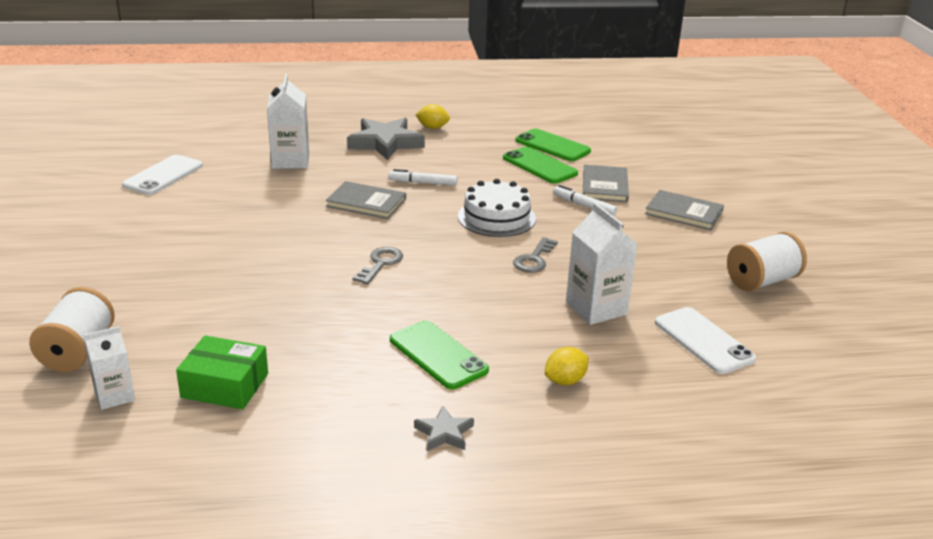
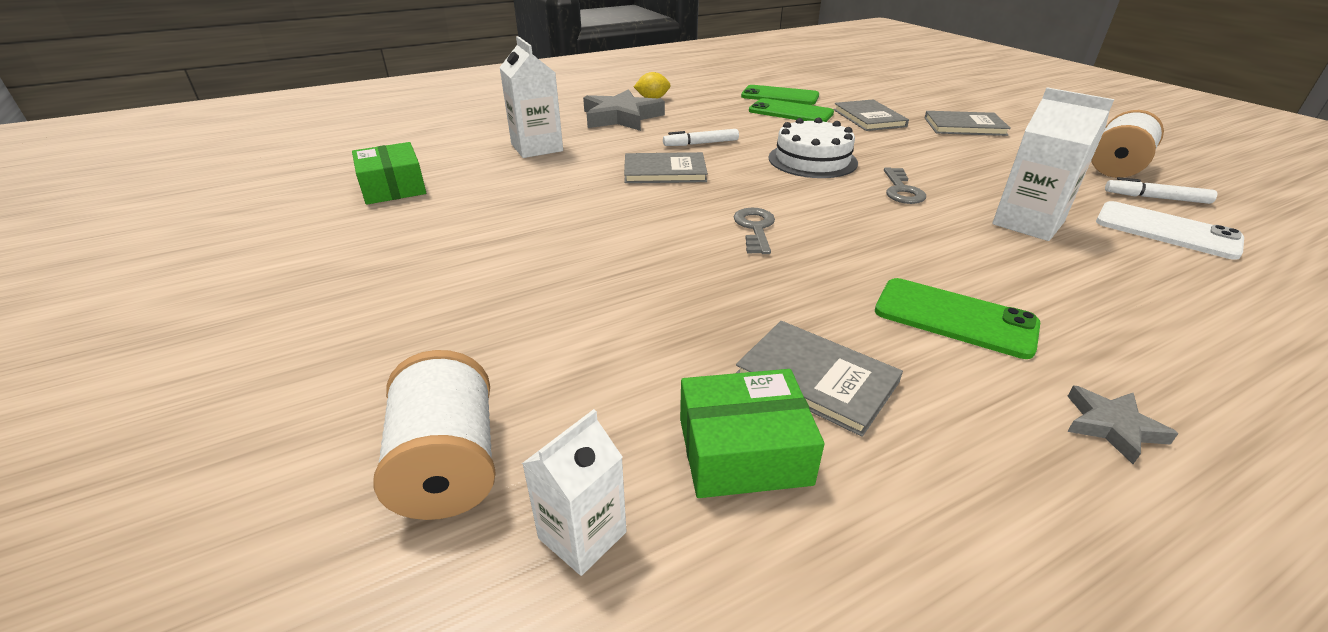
camera: 20 degrees left, 5 degrees up
(163, 175) = (393, 187): white phone -> green box
(305, 364) = (816, 378): none -> grey book
(565, 381) = (1124, 310): yellow lemon -> none
(584, 205) = (875, 136): white marker -> white marker (1156, 198)

